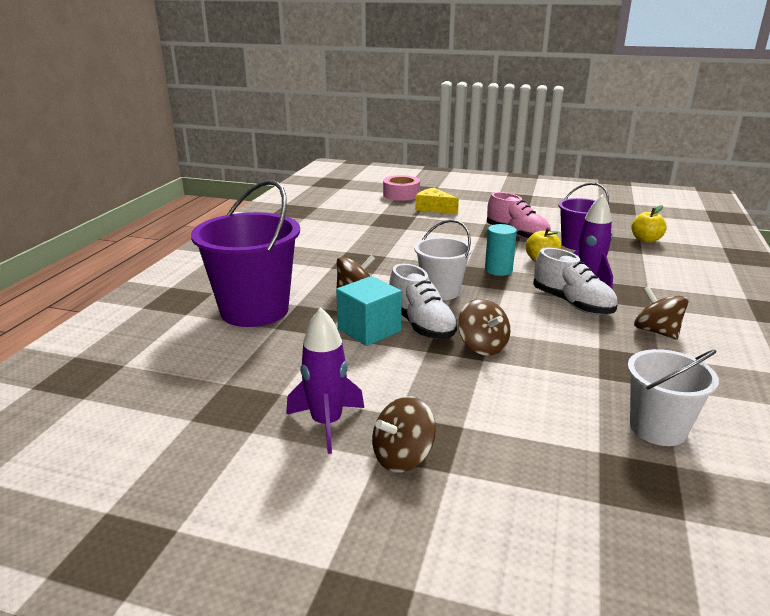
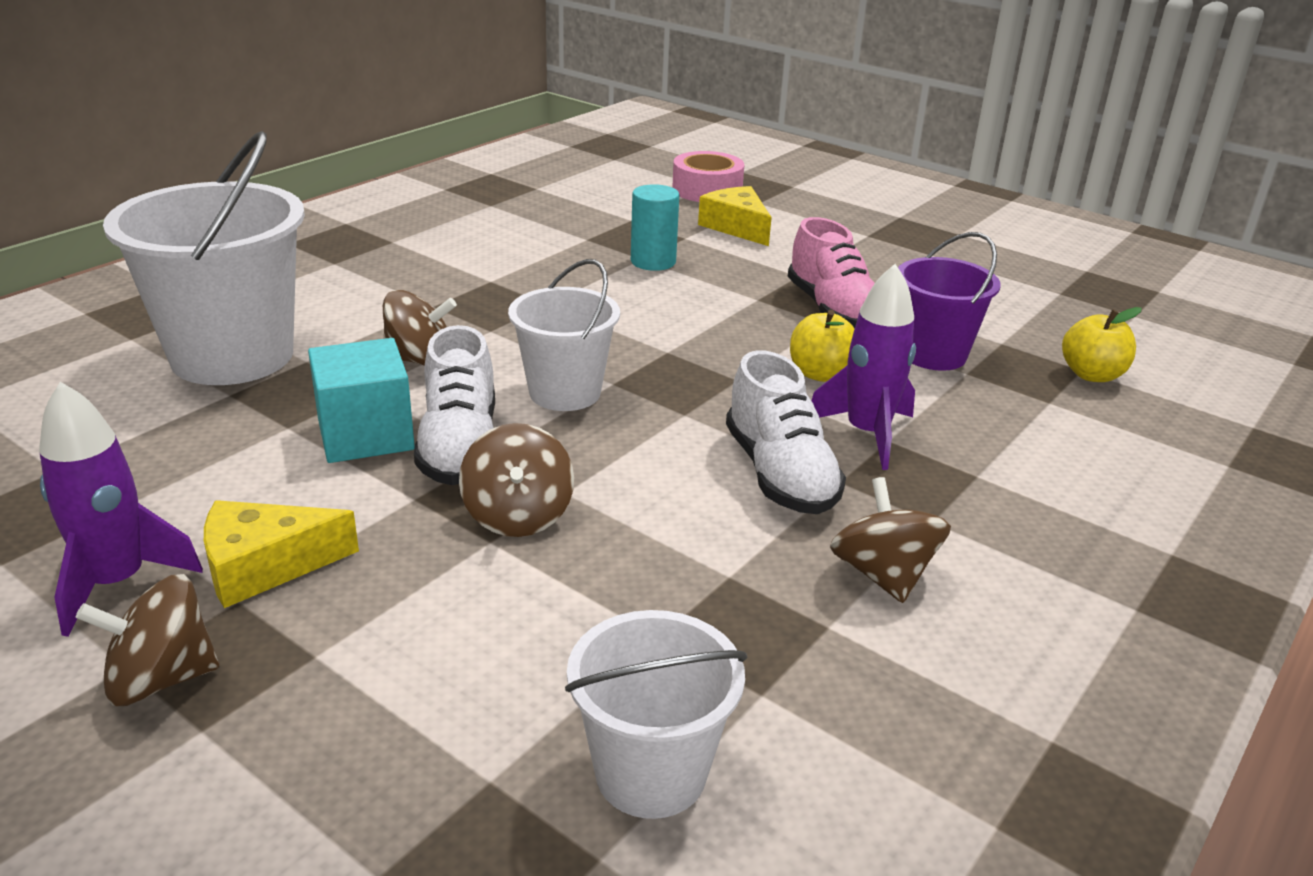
camera: 20 degrees right, 5 degrees up
(254, 310) = (232, 356): purple bucket -> white bucket
(392, 397) = (265, 566): none -> yellow cheese
(498, 270) = (716, 374): turquoise cylinder -> turquoise cylinder (653, 262)

